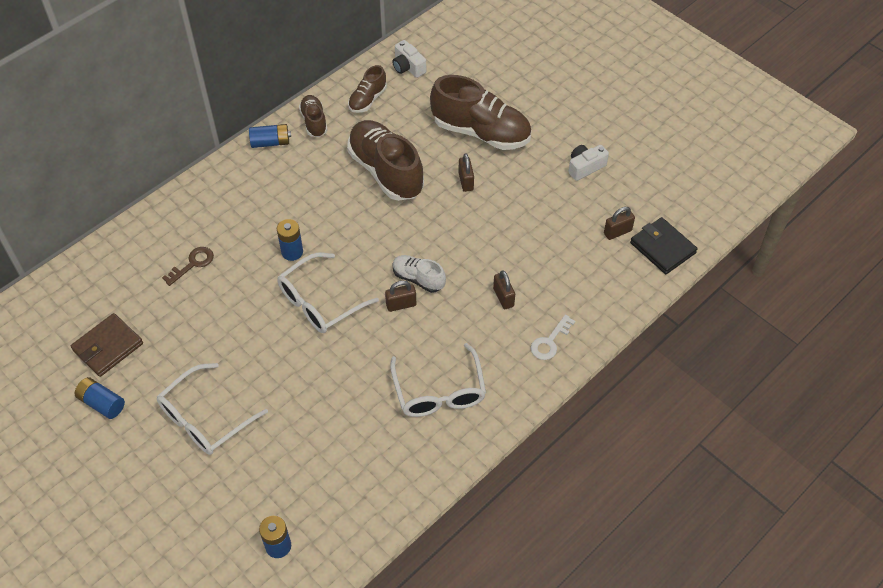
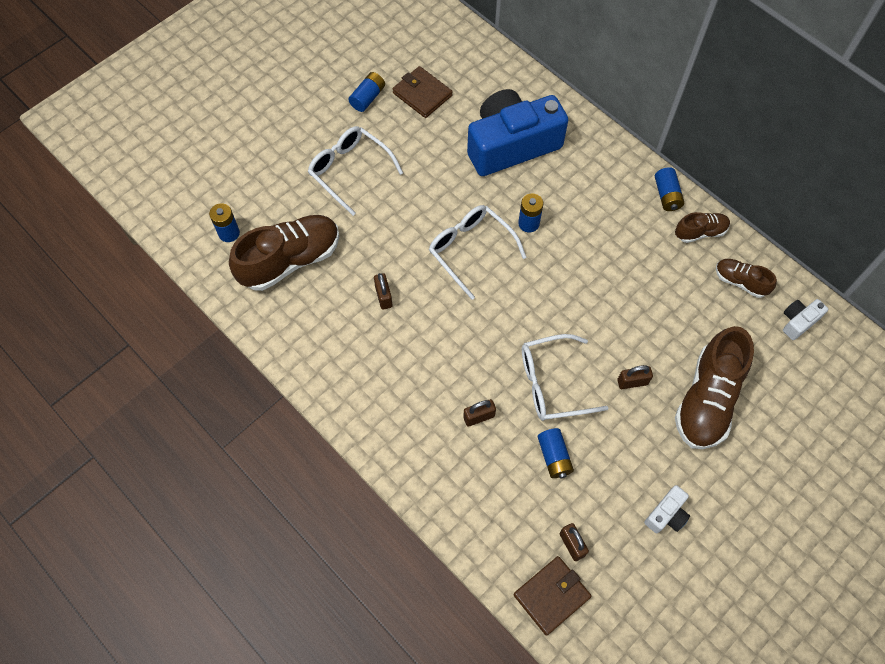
camera: 90 degrees right, 10 degrees up
(192, 264) = (511, 145): brown key -> blue camera
(386, 171) = (638, 302): brown shoe -> brown shoe (290, 260)
(401, 305) = (468, 320): brown padlock -> brown padlock (383, 297)
(418, 279) = (500, 335): white shoe -> none
(439, 392) = (369, 355): white glasses -> white glasses (552, 383)
(539, 241) = (554, 457): none -> blue battery
(550, 341) = (424, 461): white key -> none
(585, 167) = (666, 514): white camera -> white camera turned 75 degrees clockwise
(662, 248) = (551, 596): black wallet -> brown wallet

